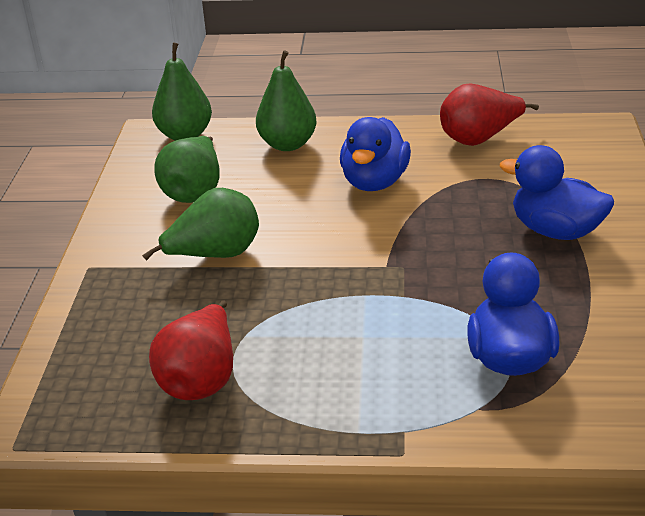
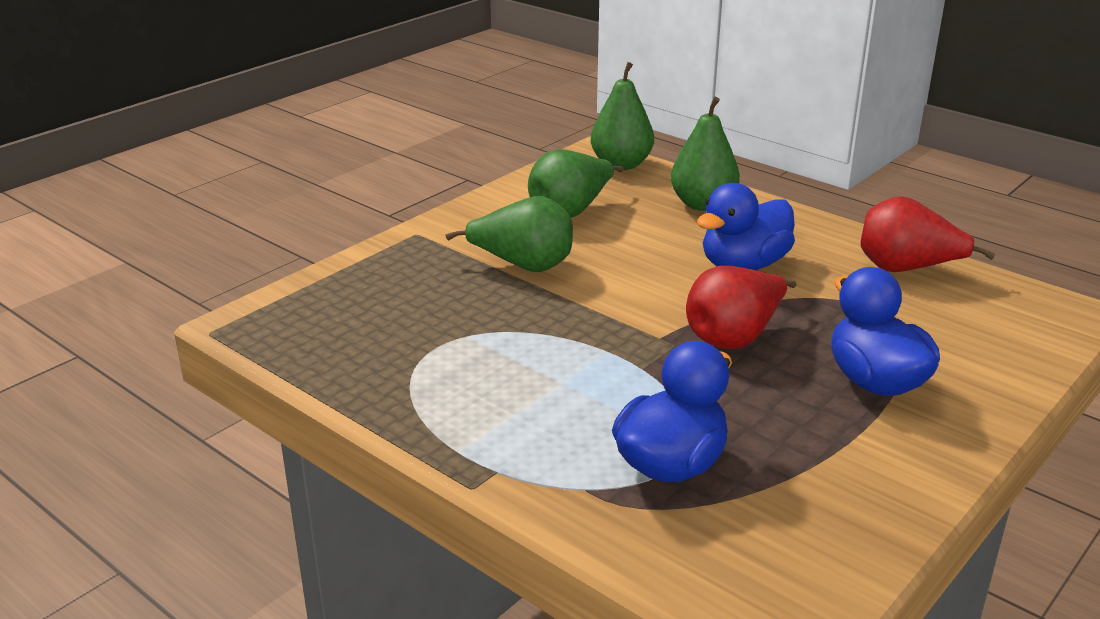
camera: 35 degrees right, 5 degrees down
(201, 379) = (392, 351): red pear -> red pear (734, 337)

